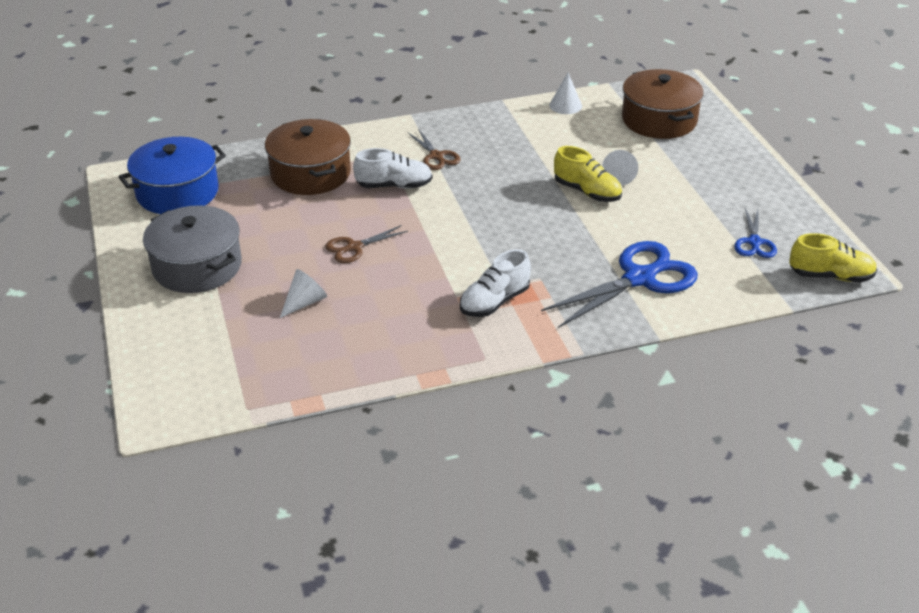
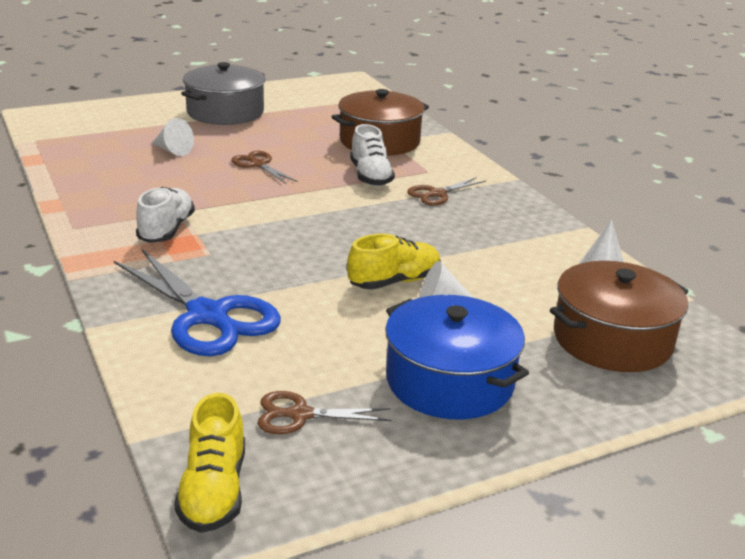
camera: 80 degrees right, 10 degrees down
(177, 192) = (332, 98): blue pot -> blue pot (449, 381)
(494, 302) = (166, 230): white shoe -> white shoe turned 60 degrees clockwise
(587, 192) = (394, 282): yellow shoe -> yellow shoe turned 150 degrees counterclockwise
(754, 242) = (300, 415): blue scissors -> brown scissors

